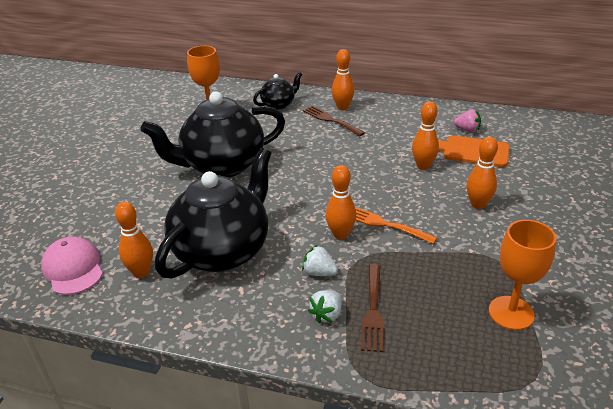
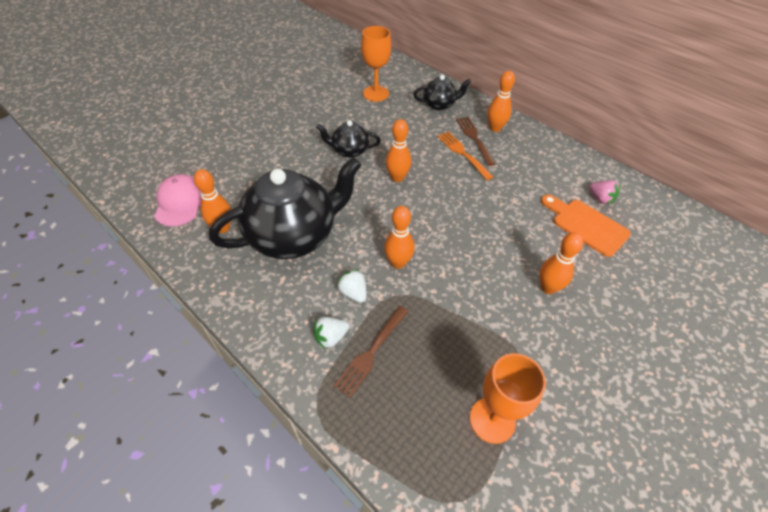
camera: 25 degrees right, 15 degrees up
(222, 165) = (349, 151): black teapot -> black teapot, size x0.48
(385, 224) = (444, 270): orange fork -> orange fork (463, 154)
(423, 166) = (525, 222): orange bowling pin -> orange bowling pin (397, 178)

